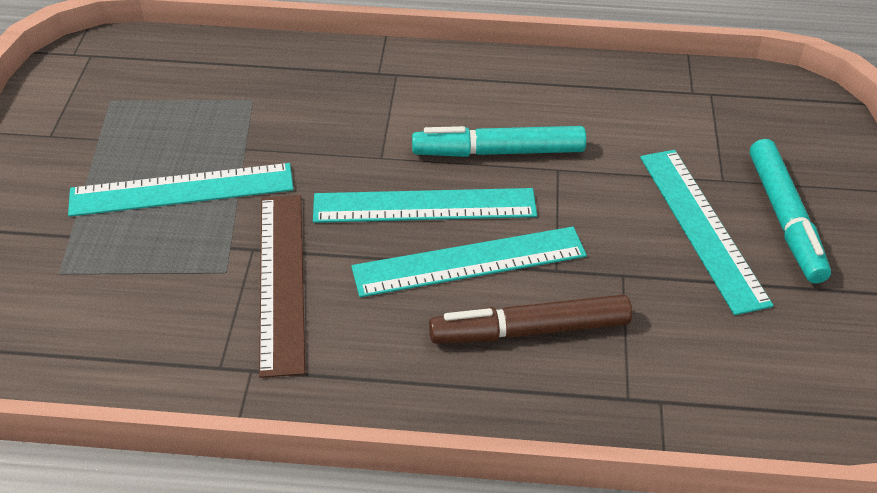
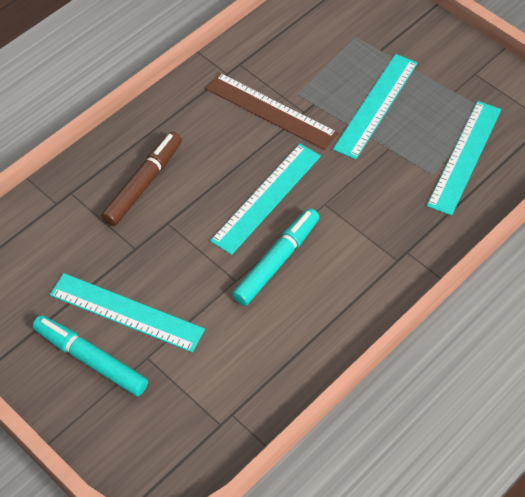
camera: 130 degrees right, 10 degrees up
(469, 262) = (209, 190): turquoise ruler -> turquoise ruler (464, 157)

